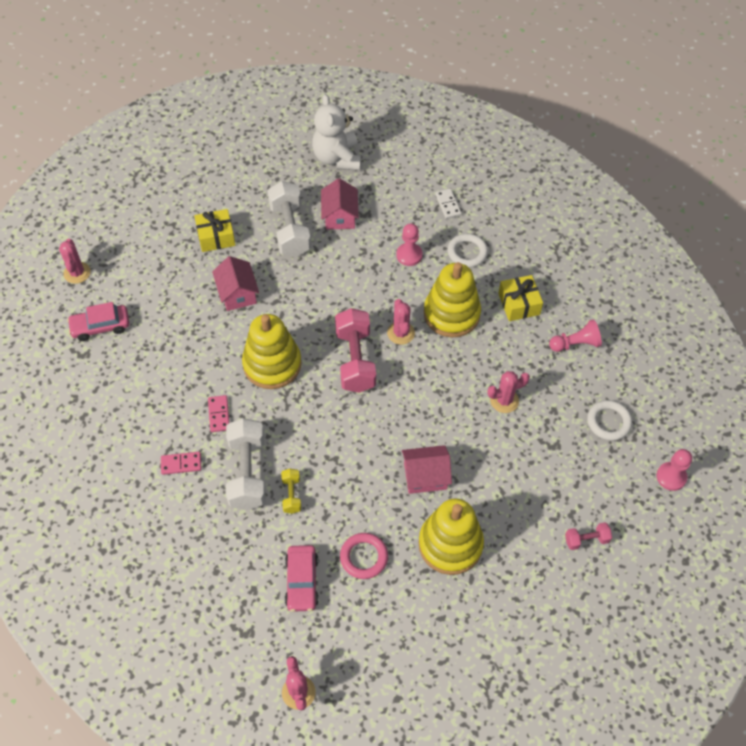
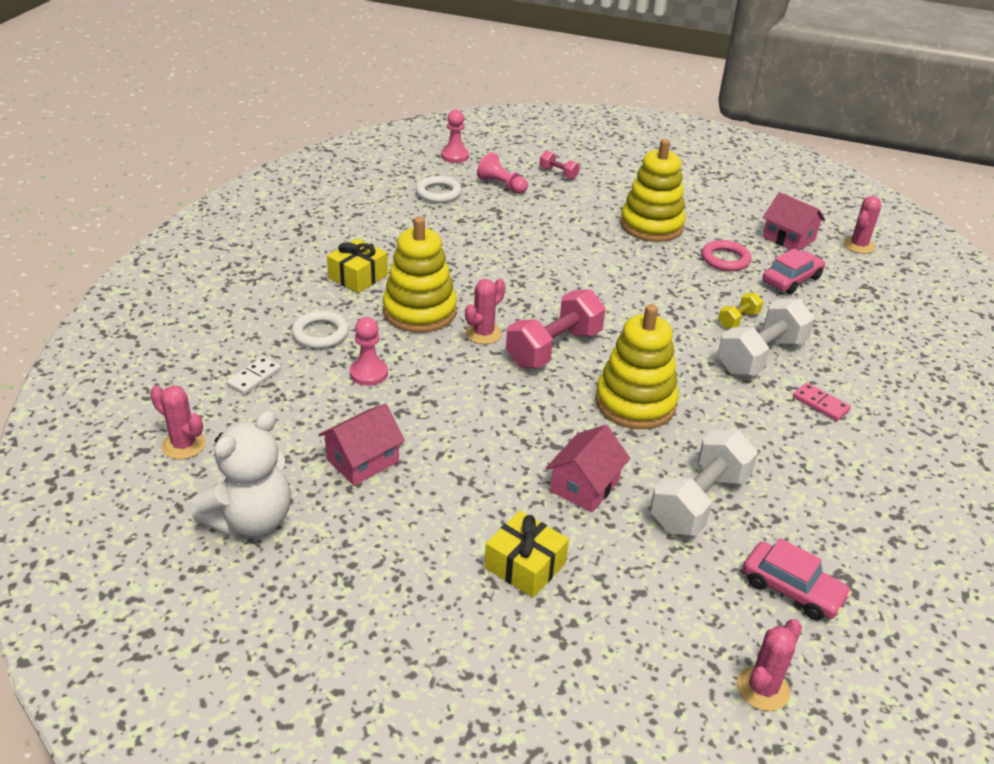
camera: 130 degrees left, 20 degrees down
(219, 414) = (739, 409): pink domino -> none
(290, 230) = (434, 495): white dumbbell -> white dumbbell (699, 501)
(425, 476) = (614, 258): pink house -> pink house (788, 238)
(504, 400) = (483, 247): pink cactus -> pink cactus (184, 445)
(575, 344) = (372, 231): pink pawn -> pink pawn (501, 185)

